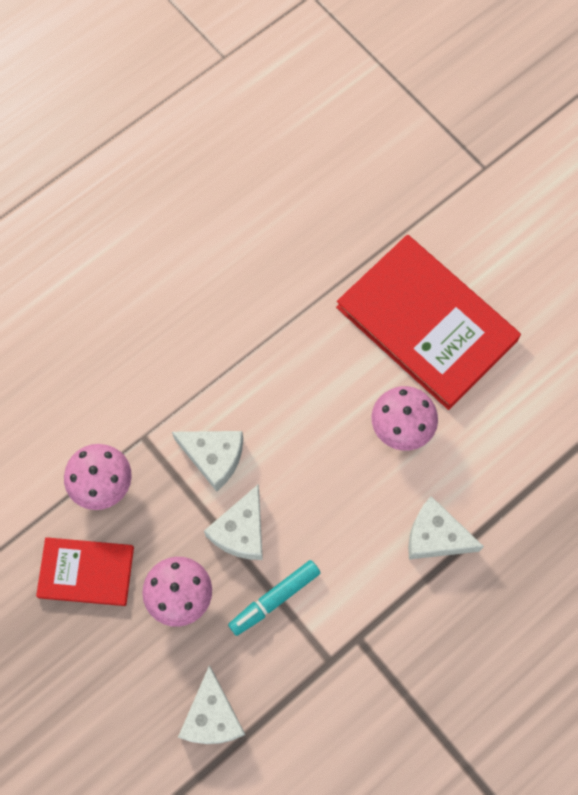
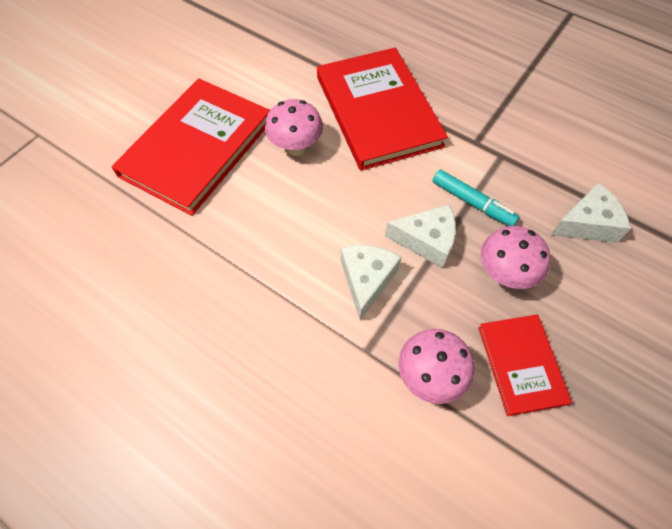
camera: 105 degrees left, 10 degrees down
(435, 536) = (378, 111): white cheese -> red book

